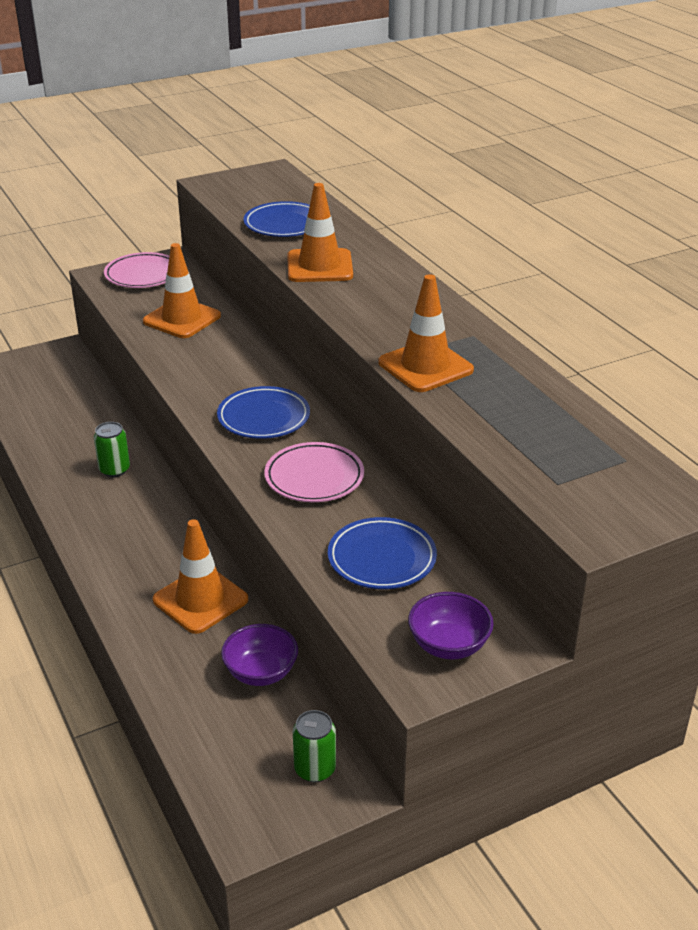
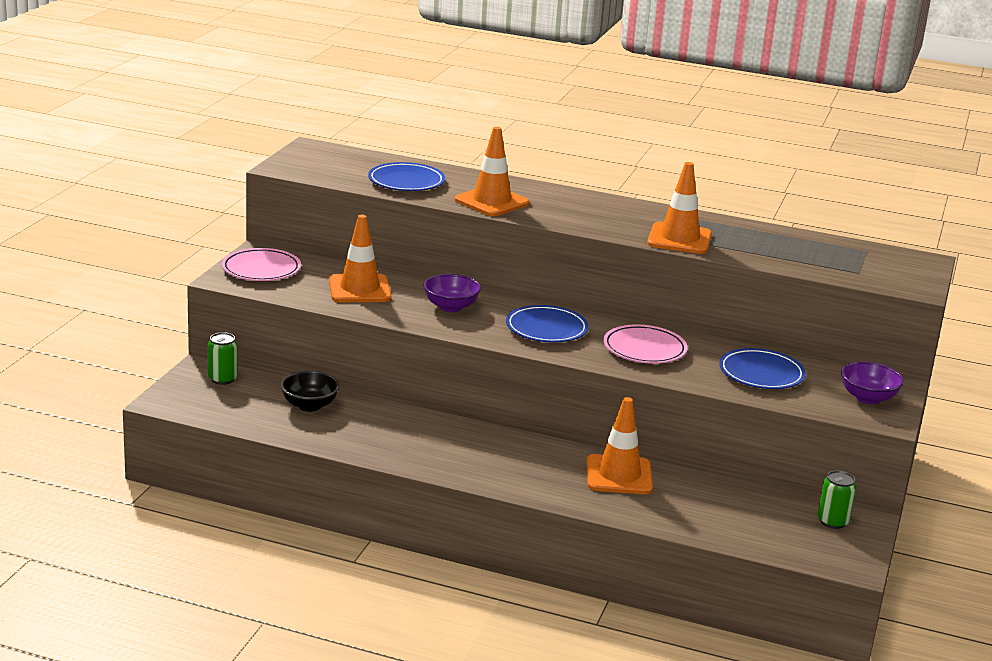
camera: 45 degrees left, 10 degrees down
(80, 413) = (309, 405): none -> black bowl
(114, 470) = (412, 430): green can -> green can (222, 379)
(261, 672) = (723, 494): purple bowl -> purple bowl (451, 307)

